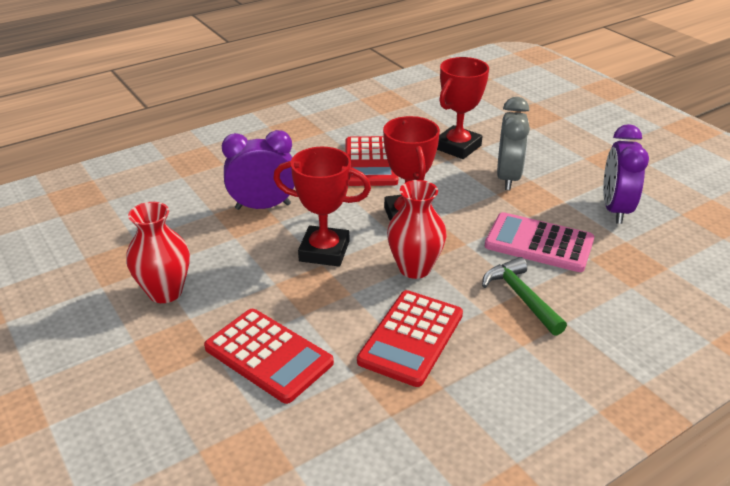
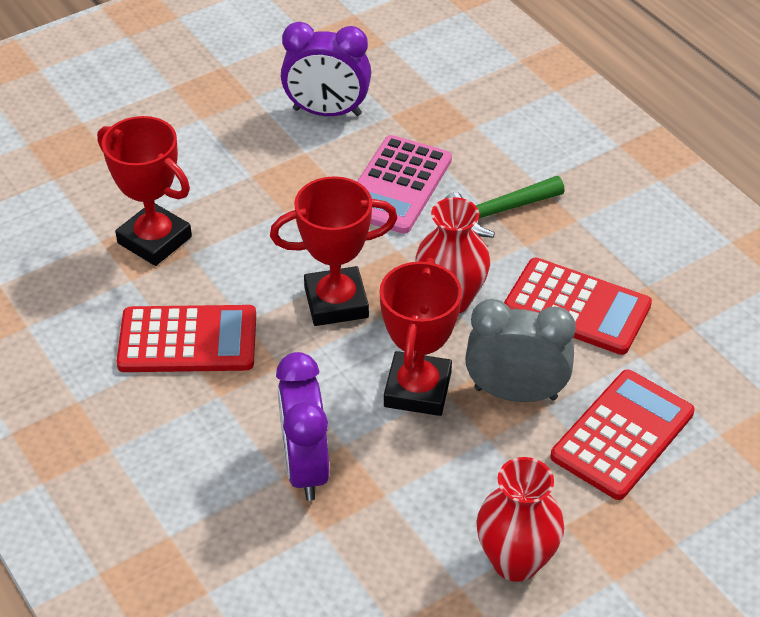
camera: 90 degrees left, 10 degrees up
(508, 178) = (246, 196): grey clock -> grey clock (515, 393)

